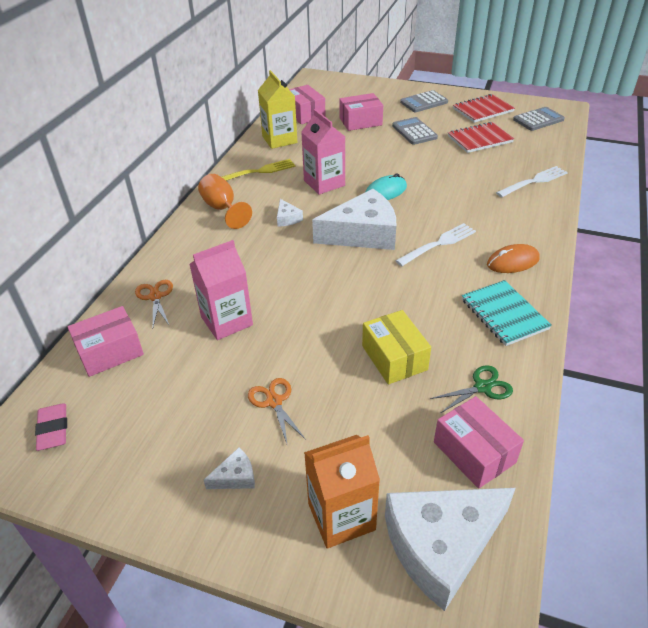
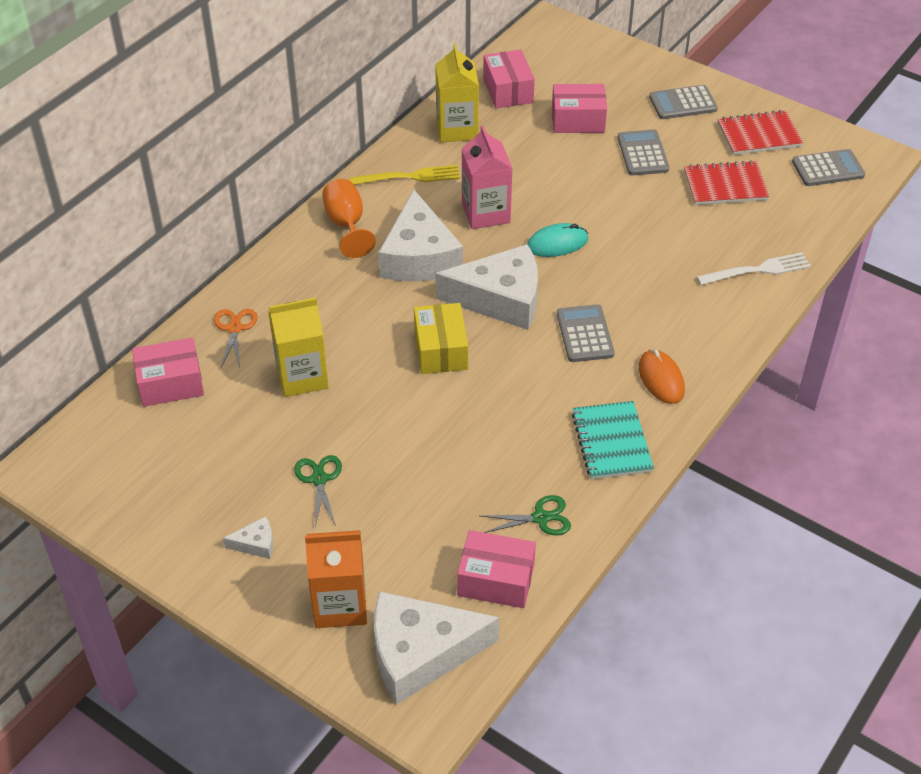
camera: 15 degrees right, 5 degrees up
(53, 429) = (97, 454): pink eraser -> none
(226, 321) = (302, 377): pink carton -> yellow carton
(274, 402) = (319, 479): orange scissors -> green scissors
(287, 218) = (419, 256): white cheese -> white cheese, size x2.42
(394, 358) = (464, 463): yellow box -> yellow box (441, 350)
(438, 244) = (584, 334): white fork -> grey calculator
(474, 452) = (496, 580): pink box -> pink box turned 60 degrees counterclockwise
(513, 262) = (661, 379): orange mouse -> orange mouse turned 75 degrees clockwise

